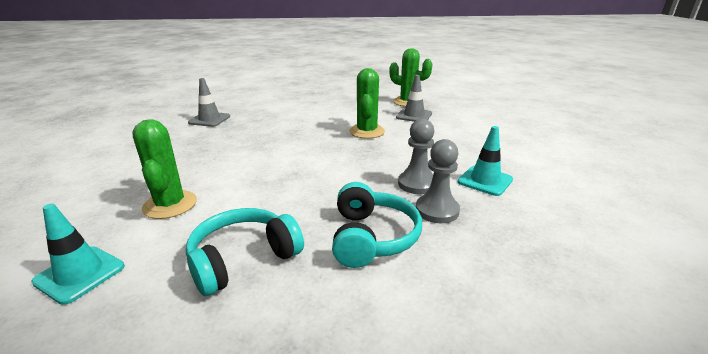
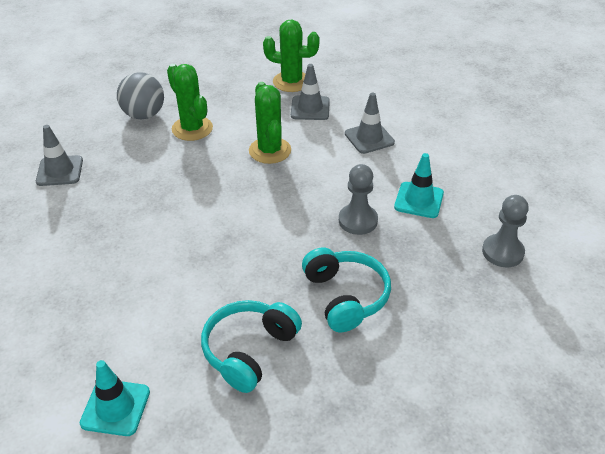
camera: 20 degrees left, 15 degrees up
(170, 205) = (129, 313): green cactus -> green cactus (192, 129)
(290, 103) = (144, 115): none -> grey ball
(437, 210) = (388, 250): grey pawn -> grey pawn (502, 252)
(455, 137) = (369, 138): none -> grey traffic cone

